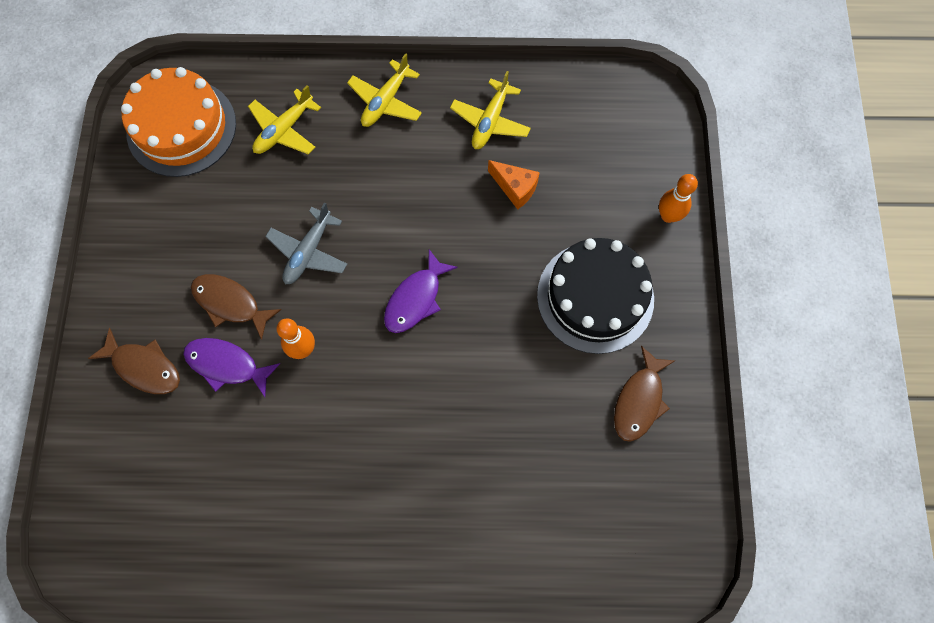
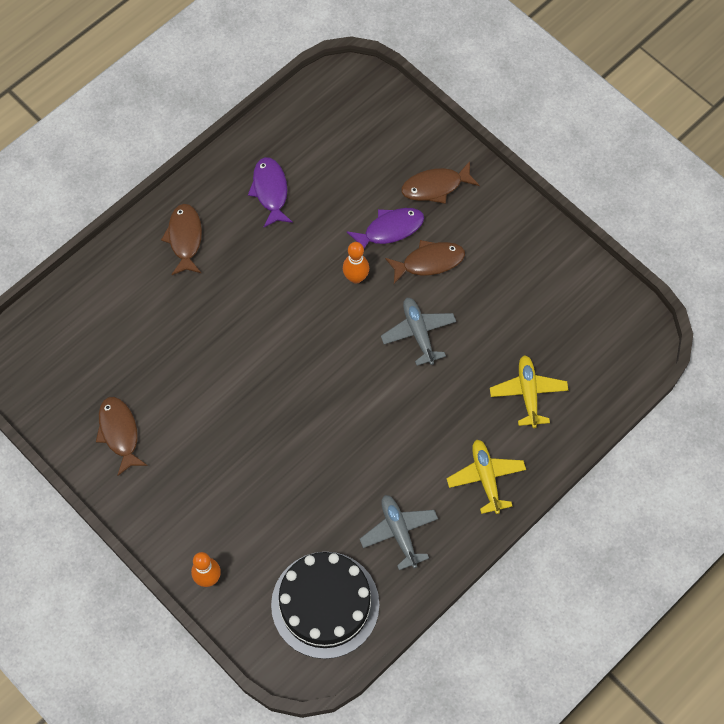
camera: 135 degrees right, 5 degrees down
(181, 127) = (594, 332): orange cake -> none
(409, 541) = (185, 238): none -> brown fish
(416, 299) = (320, 367): purple fish -> purple fish (270, 191)
(490, 121) = (399, 532): yellow plane -> grey plane
(515, 188) = (332, 499): orange cheese -> none
(595, 297) = (207, 473): black cake -> black cake (325, 604)

